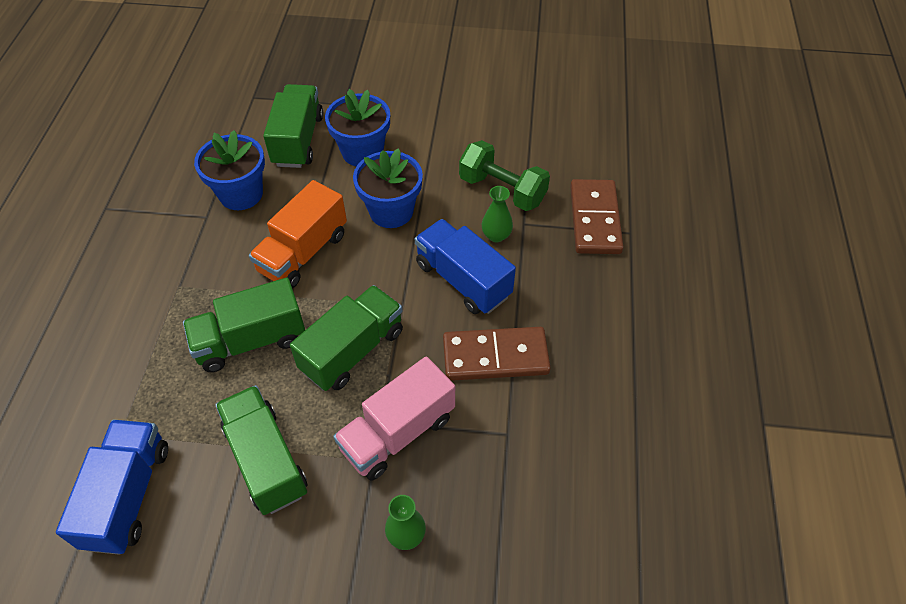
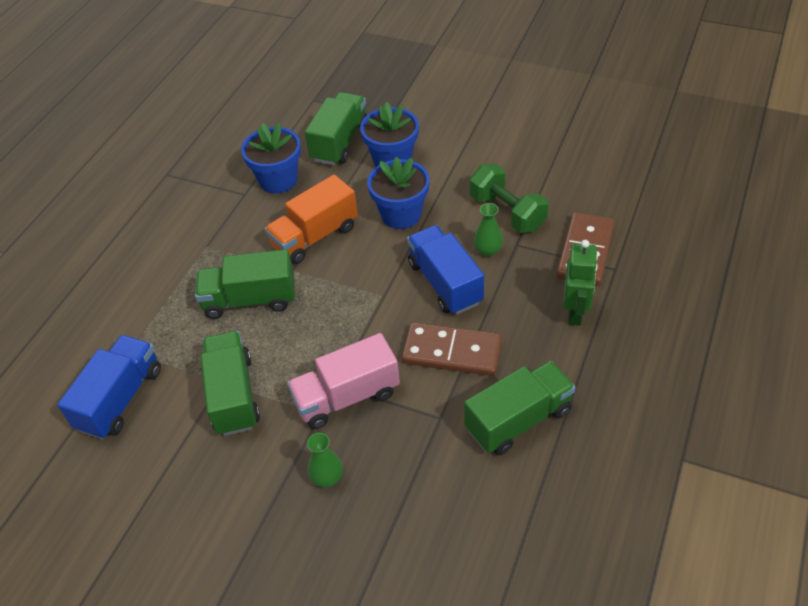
camera: 20 degrees right, 5 degrees down
(352, 350) = (330, 324): green truck -> green truck (518, 420)
(607, 287) = (575, 312): none -> green robot

